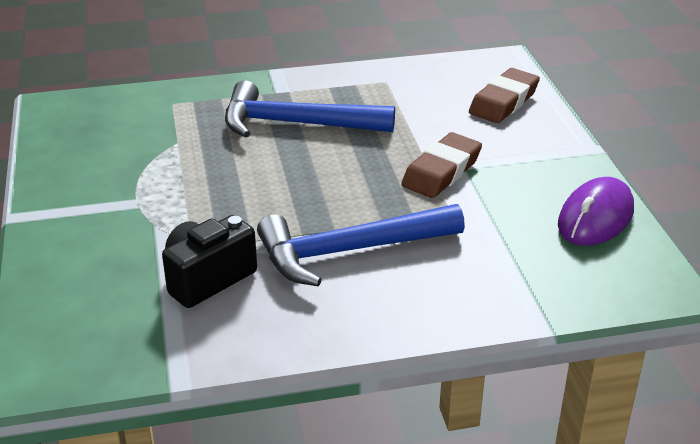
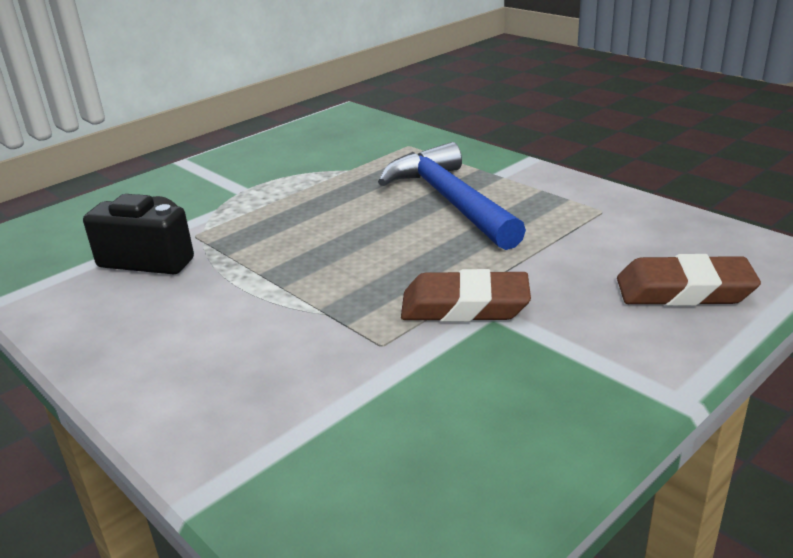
camera: 60 degrees right, 5 degrees down
(350, 251) = (251, 309): blue hammer -> none
(595, 218) = (499, 463): purple mouse -> none

